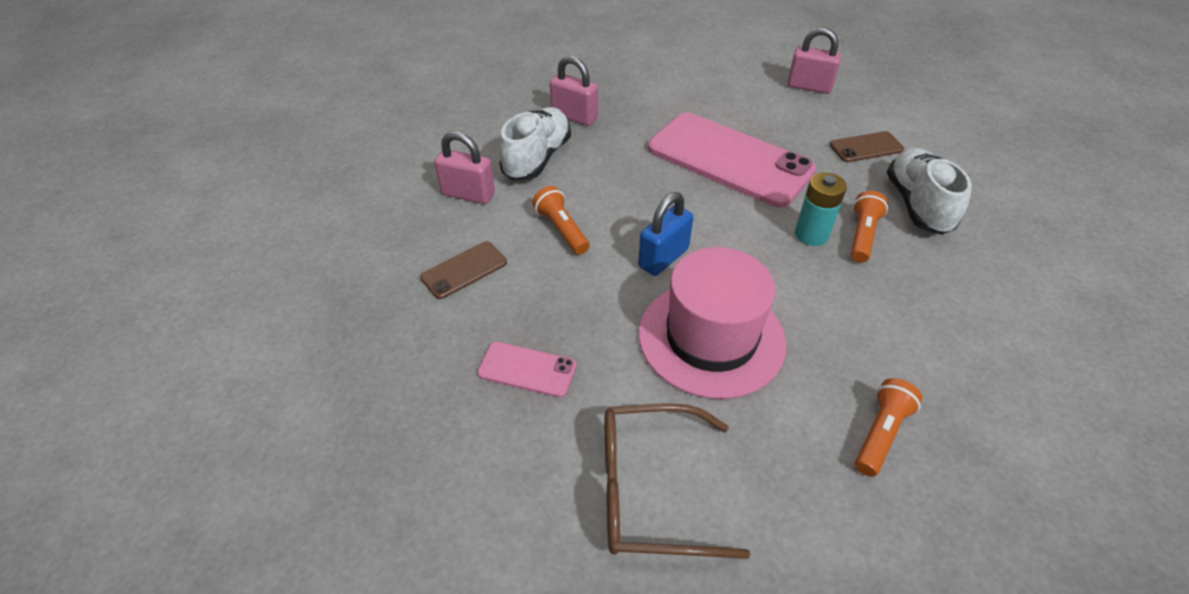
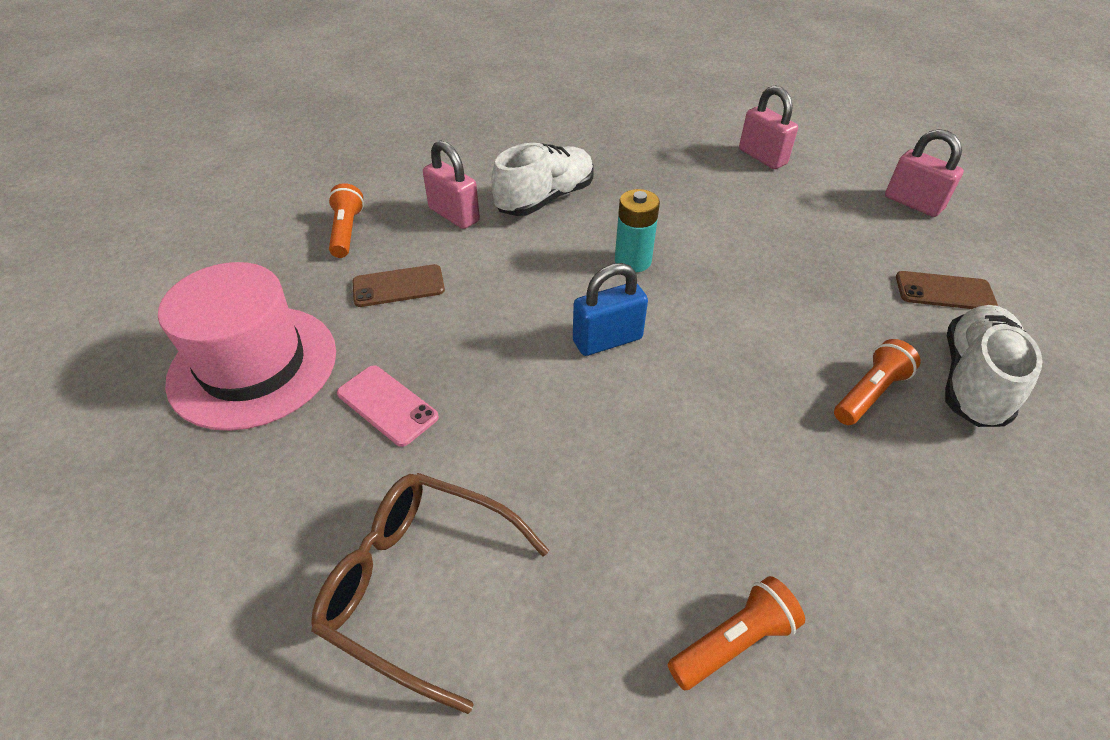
camera: 25 degrees right, 0 degrees up
(561, 229) = (520, 276): orange flashlight -> orange flashlight (346, 231)
(574, 117) = (612, 168): pink padlock -> pink padlock (762, 157)
(711, 338) = (601, 445): pink hat -> pink hat (253, 366)
(729, 159) = (756, 257): pink phone -> none
(811, 235) = (802, 371): turquoise battery -> turquoise battery (632, 261)

